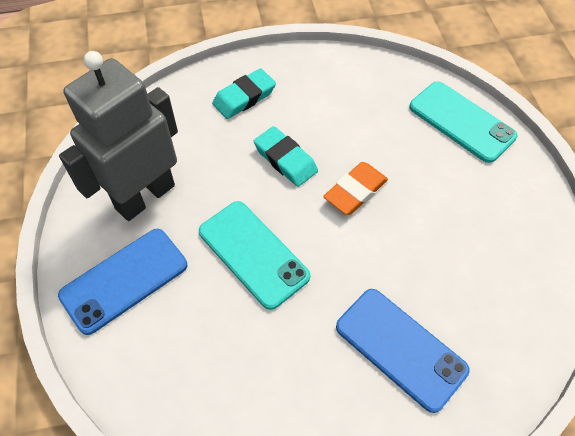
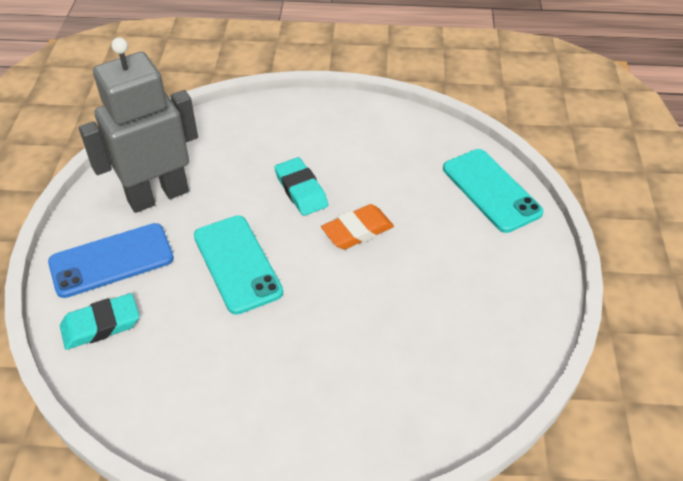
camera: 15 degrees right, 10 degrees down
(244, 97) = (284, 130): turquoise eraser -> turquoise eraser (101, 325)
(400, 348) = (344, 375): blue phone -> none

